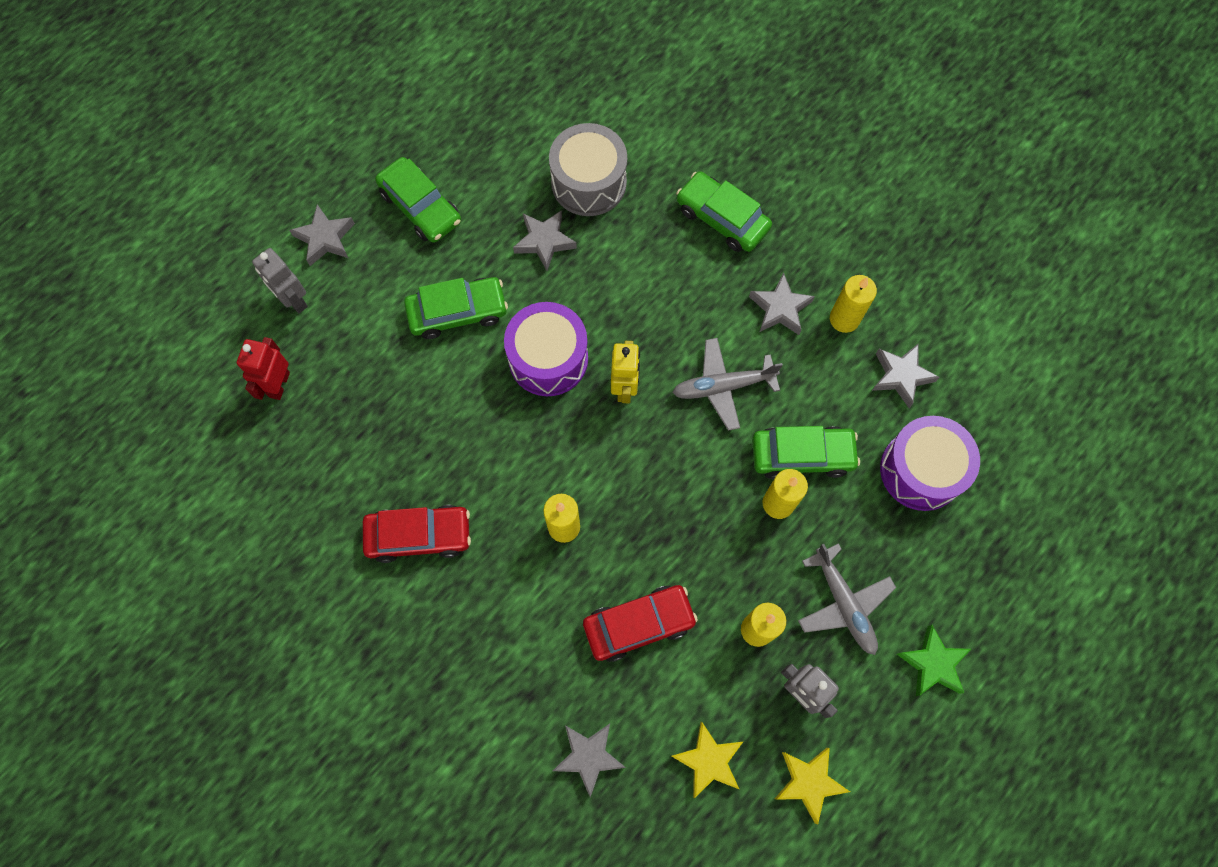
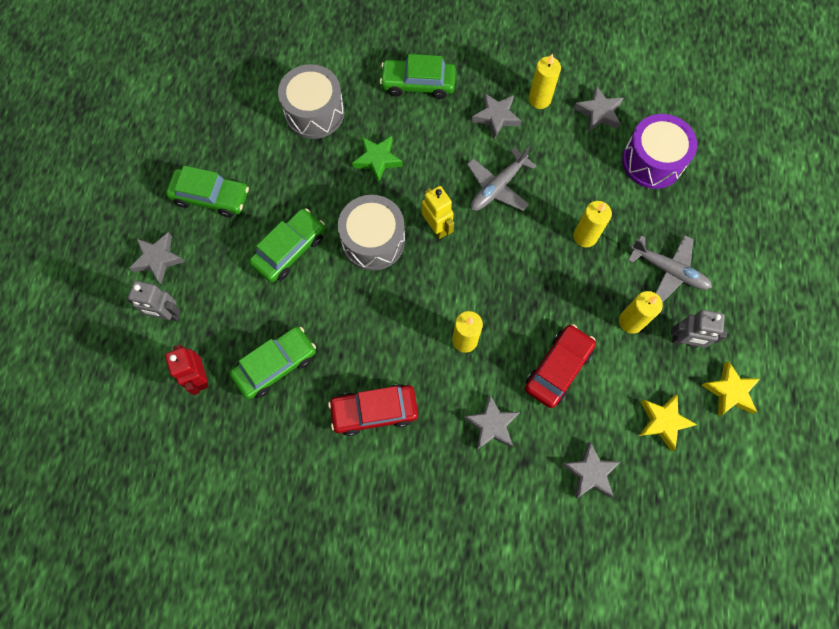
camera: 35 degrees left, 0 degrees up
(419, 535) = (374, 411): red car -> red car turned 150 degrees counterclockwise
(544, 241) = (313, 168): grey star -> grey star (491, 425)
(548, 358) = (373, 241): purple drum -> grey drum
(802, 455) = (577, 198): green car -> green car (275, 365)
(933, 663) = (745, 270): green star -> green star (377, 160)

